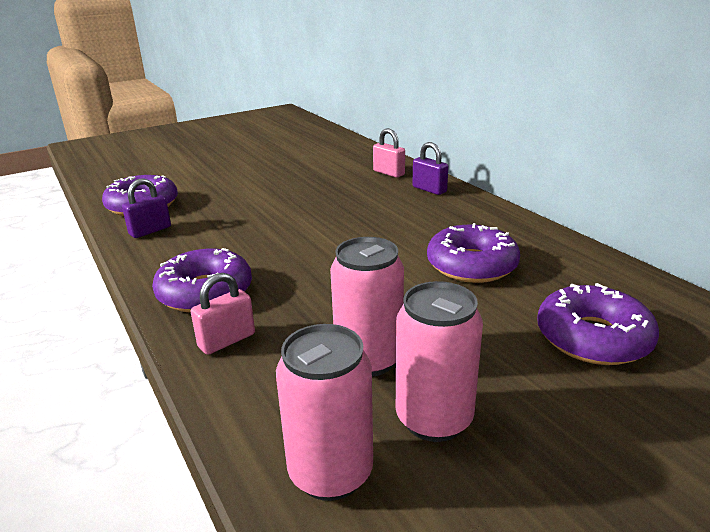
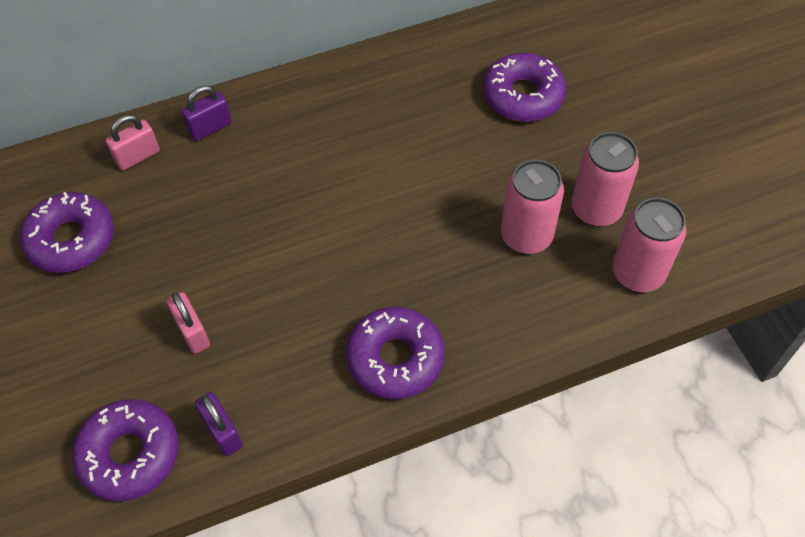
camera: 80 degrees left, 30 degrees up
(227, 340) = (483, 336): pink padlock -> pink padlock (192, 332)
(471, 265) = (399, 136): purple donut -> purple donut (71, 239)

